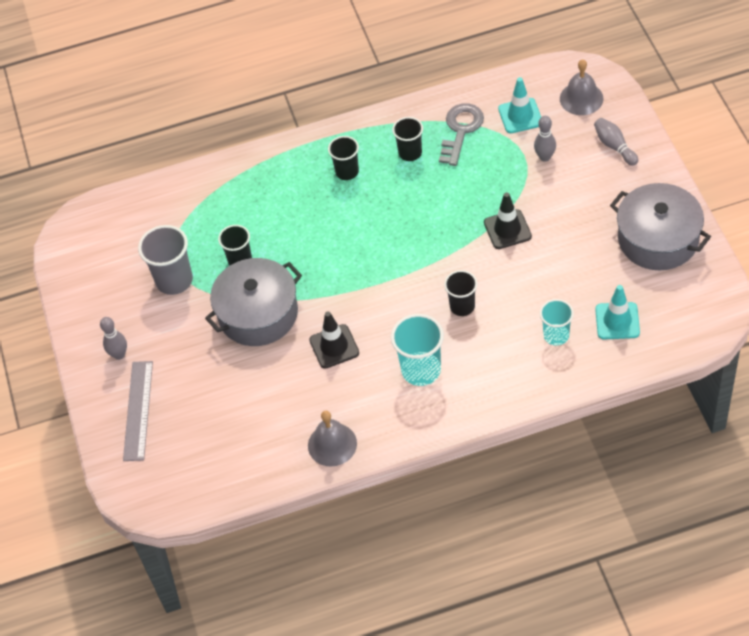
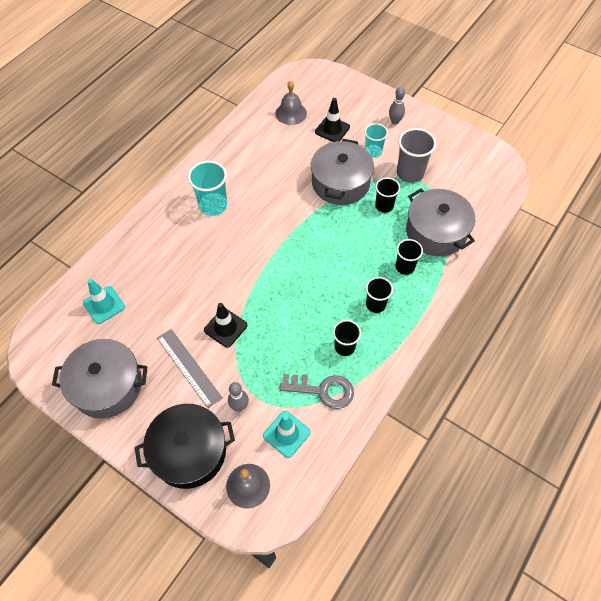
camera: 135 degrees right, 5 degrees up
(138, 410) = (353, 103): grey ruler -> grey ruler (188, 367)
(218, 204) = (436, 231): none -> grey pot
(332, 444) = (232, 142): grey bell -> grey bell (291, 113)
(334, 346) = (277, 190): black traffic cone -> black traffic cone (332, 129)
(461, 130) = (323, 390): grey key -> grey key turned 60 degrees counterclockwise
(462, 306) = (217, 256): black cup -> black cup (405, 267)
(556, 335) = (140, 272): turquoise cup -> turquoise cup (373, 152)
(614, 146) = (189, 451): grey bowling pin -> black pot

